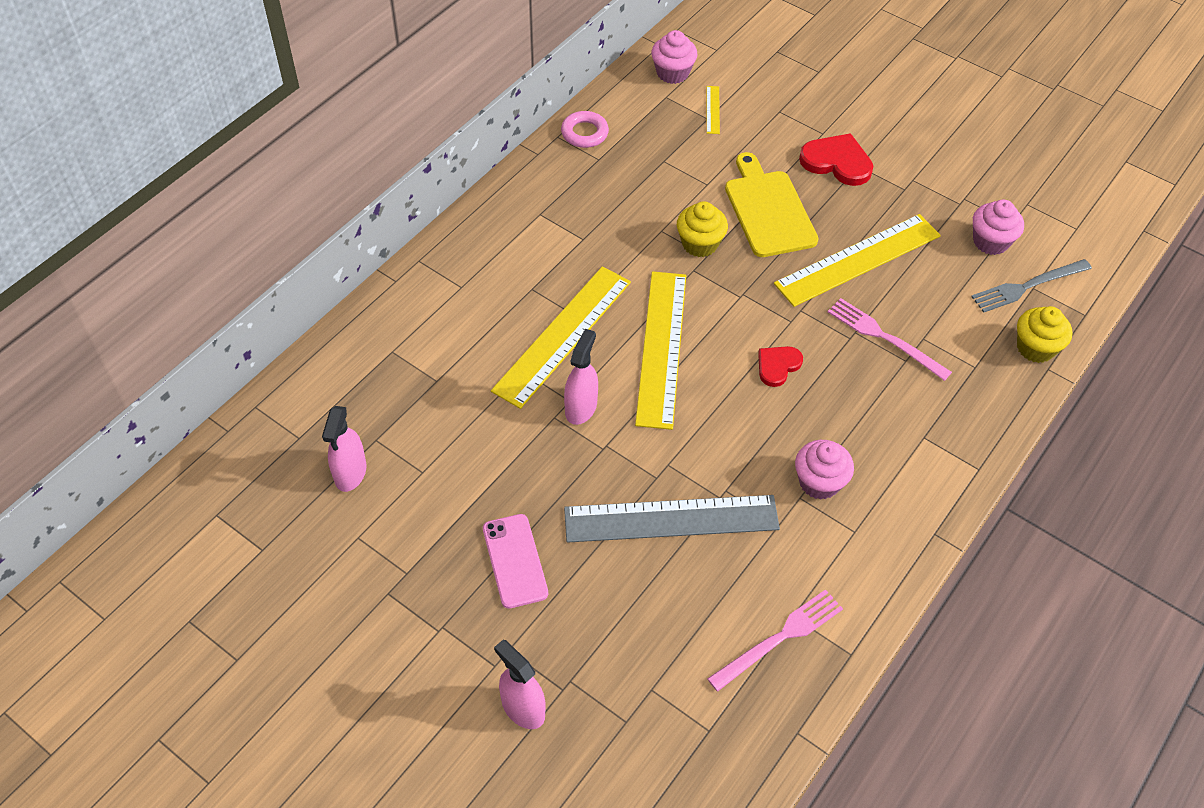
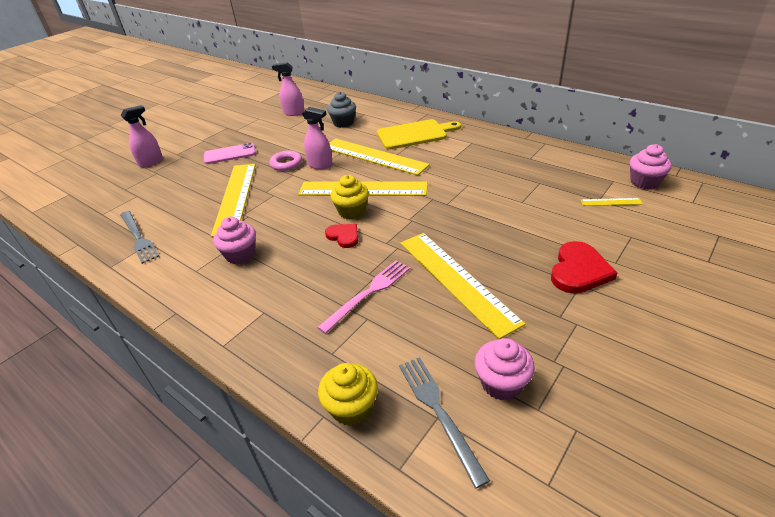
camera: 95 degrees right, 15 degrees down
(423, 383) = (343, 123): none -> grey cupcake
(584, 133) = (553, 152): pink ring -> pink ring (286, 164)
(671, 519) = (235, 197): grey ruler -> yellow ruler
(700, 244) = (458, 200): yellow cupcake -> yellow cupcake (352, 211)
(768, 210) = (502, 231): yellow cutting board -> yellow cutting board (414, 134)
(779, 638) = (138, 237): pink fork -> grey fork

